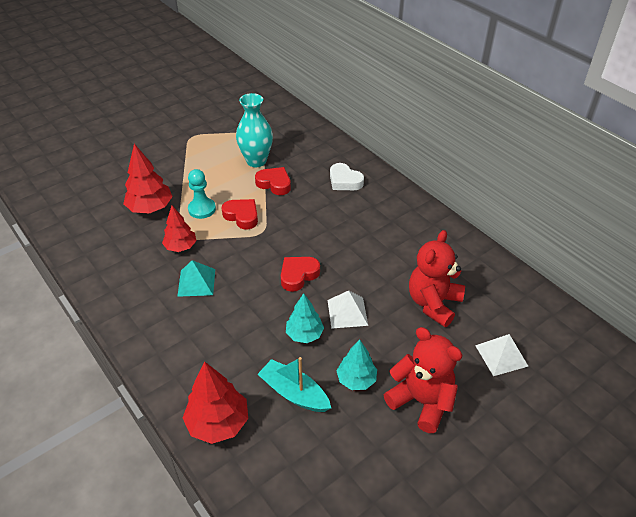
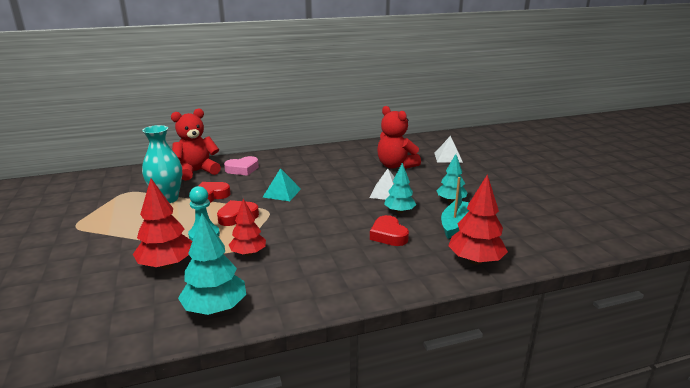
camera: 70 degrees left, 20 degrees down
(99, 258) = (215, 308): none -> turquoise tree
(196, 282) = (306, 251): turquoise pyramid -> turquoise pyramid (281, 193)
(294, 393) = (455, 224): turquoise boat -> turquoise boat turned 150 degrees clockwise
(298, 275) = (334, 204): red heart -> red heart (388, 235)
(344, 181) = (242, 169): white heart -> pink heart
(421, 401) = (476, 184): red teddy bear -> red teddy bear (196, 171)

